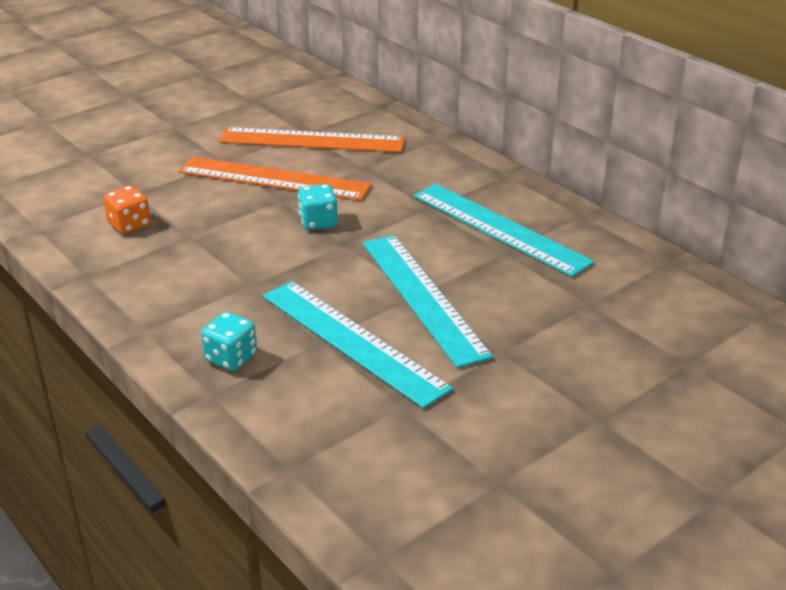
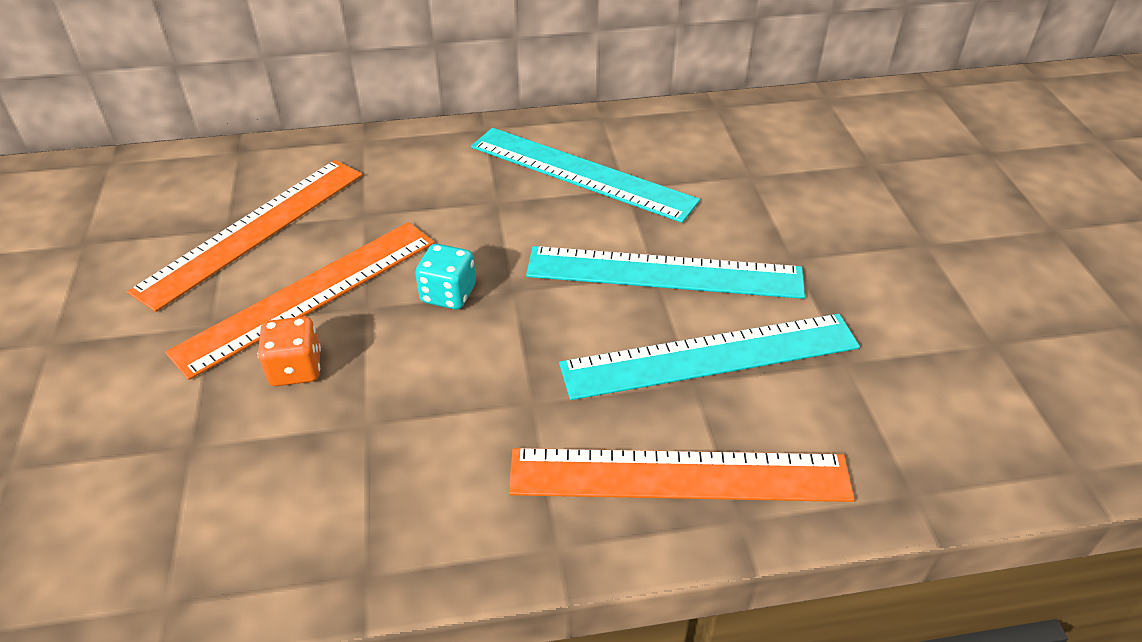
camera: 60 degrees left, 10 degrees up
(129, 225) = (276, 480): orange dice -> orange dice (296, 369)
(231, 358) = (679, 475): turquoise dice -> orange ruler
(499, 228) = (581, 174): turquoise ruler -> turquoise ruler turned 45 degrees clockwise

